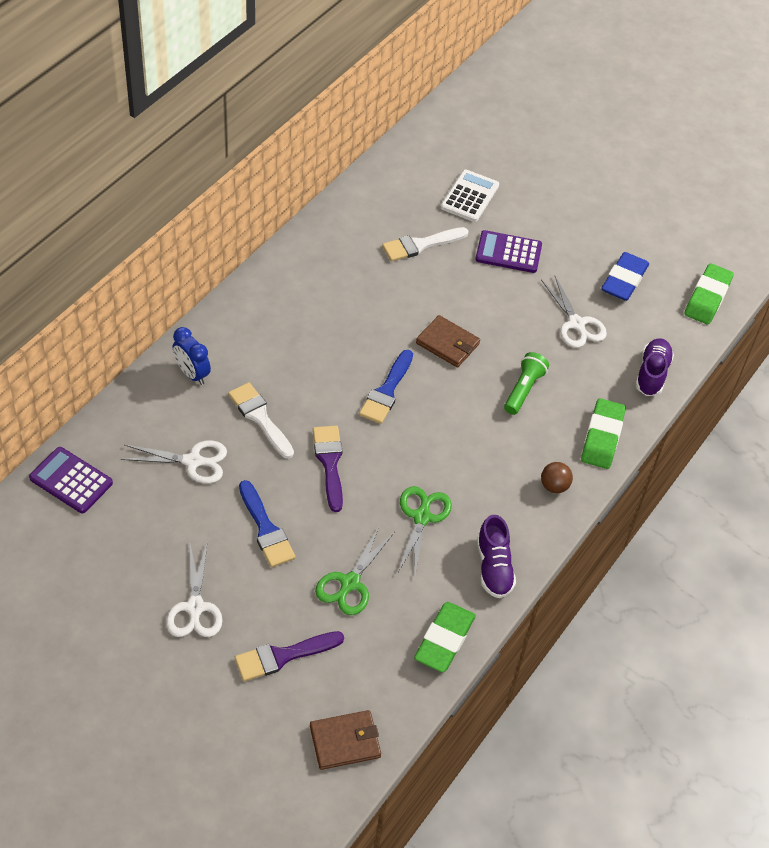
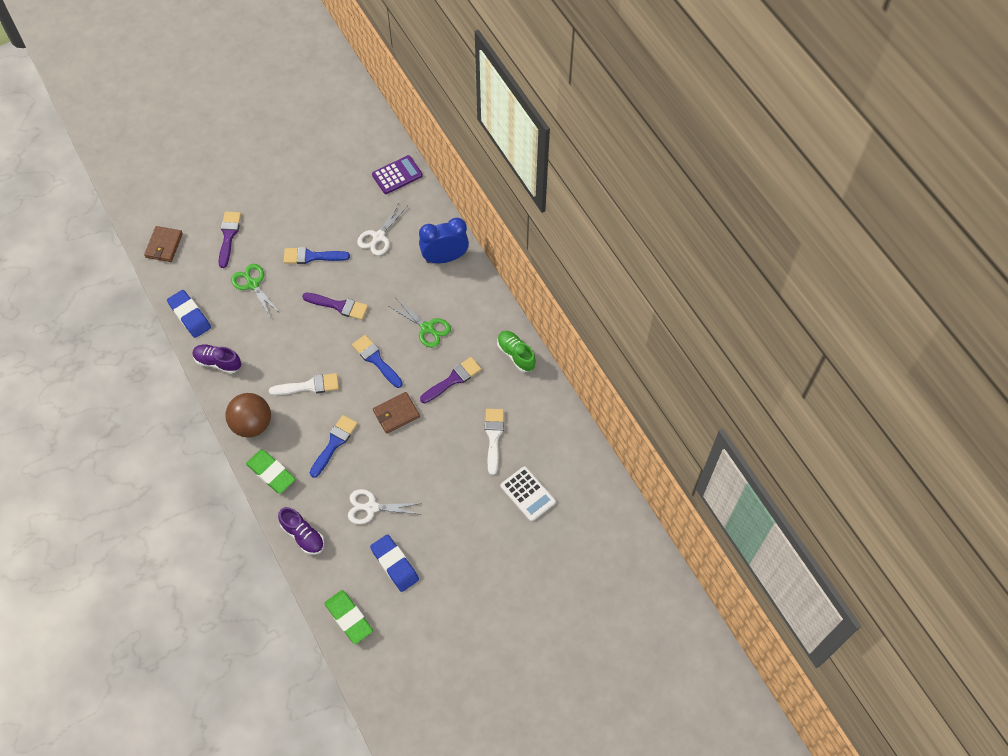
camera: 120 degrees right, 10 degrees up
(192, 374) = (445, 258): blue clock -> blue clock, size x1.57
(195, 608) = (282, 206): white scissors -> none
(260, 417) = (392, 282): white brush -> white brush (309, 386)
(301, 257) = (516, 355): none -> green shoe
(369, 305) = (453, 379): none -> purple brush
(422, 517) = (273, 339): green scissors -> green scissors (427, 328)
(444, 640) = (190, 316): green eraser -> blue eraser
(508, 252) = (459, 494): purple calculator -> none
(523, 389) = (334, 443): green flashlight -> blue brush
(554, 486) = (252, 424): brown ball -> brown ball, size x2.01

